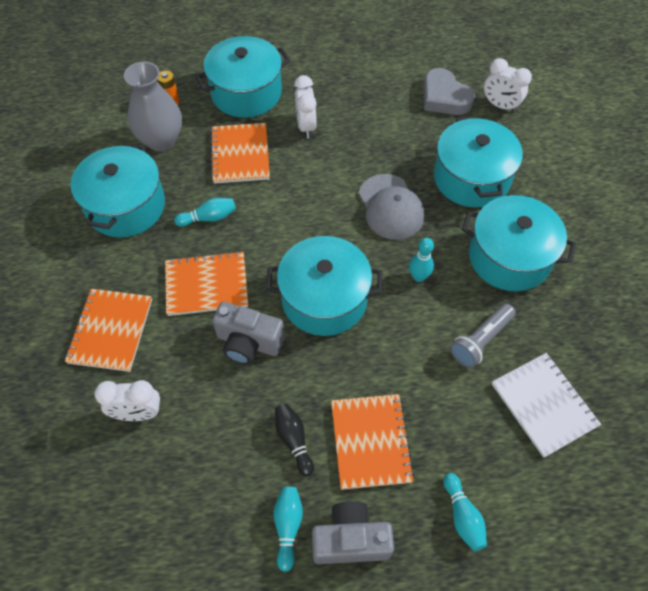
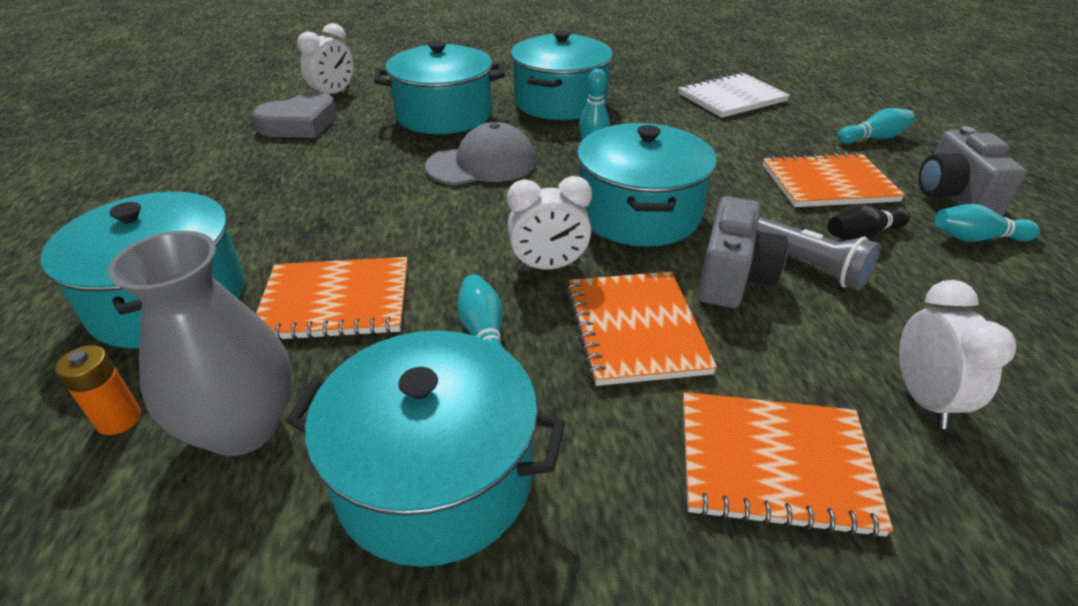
camera: 90 degrees left, 20 degrees down
(306, 126) = (298, 230): white clock -> white clock (548, 267)
(480, 340) = (671, 121): grey flashlight -> grey flashlight (808, 266)

